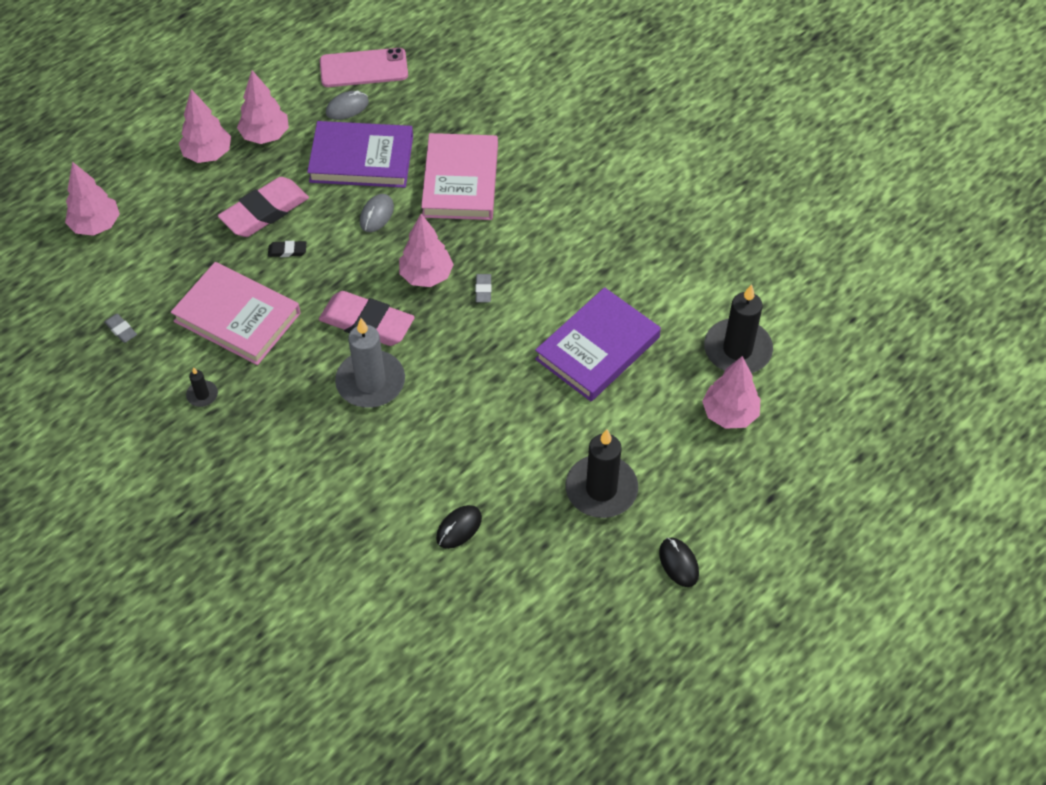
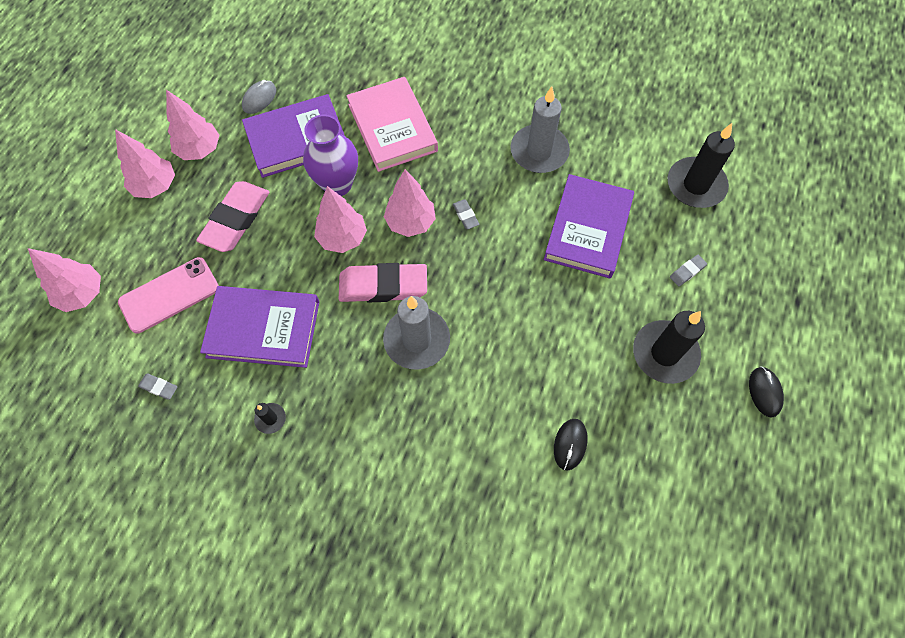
camera: 25 degrees left, 10 degrees up
(237, 317) = (263, 329): pink book -> purple book
(287, 251) = (276, 248): black eraser -> none
(363, 68) = (255, 59): pink phone -> pink phone (169, 295)
(376, 215) = (337, 184): grey mouse -> purple vase
(594, 257) = (539, 151): none -> grey candle
(673, 426) = (687, 272): none -> grey eraser
(678, 563) = (764, 392): black mouse -> black mouse turned 45 degrees clockwise
(729, 414) = (723, 243): pink tree -> pink tree (342, 238)

